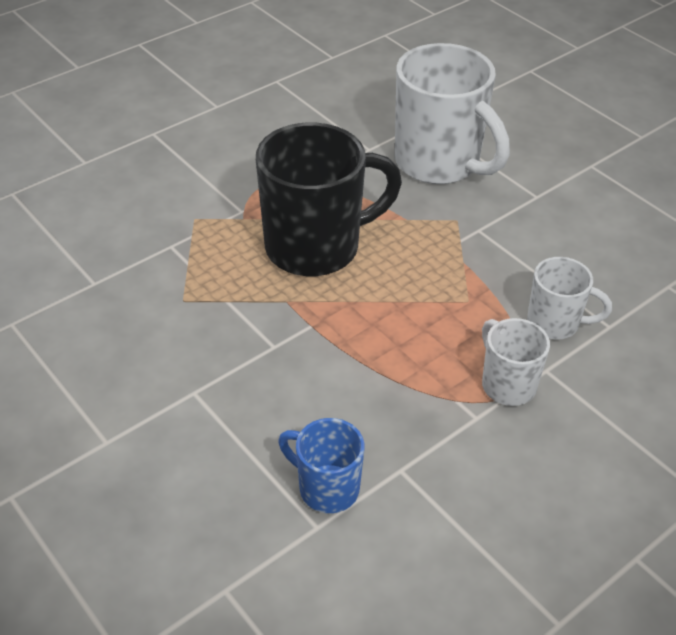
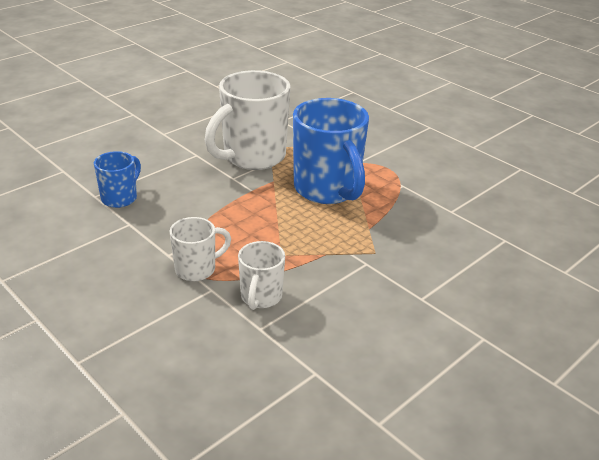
camera: 85 degrees right, 10 degrees down
(316, 247) = (327, 190): black mug -> blue mug
(439, 163) = (446, 245): white mug -> white mug (252, 157)

